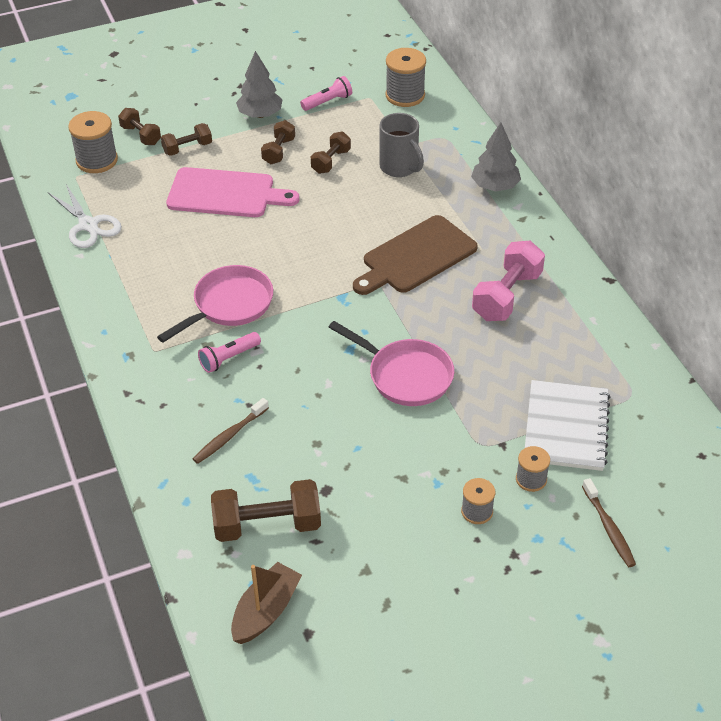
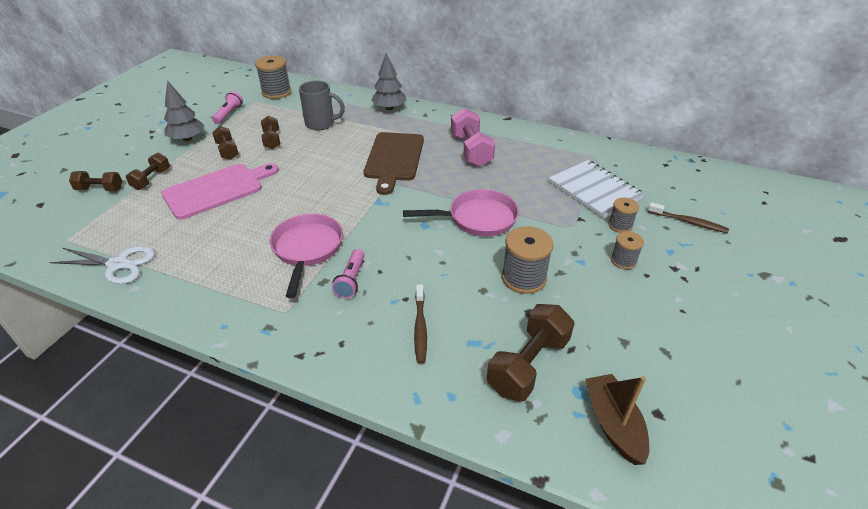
camera: 45 degrees left, 5 degrees down
(97, 160) = (76, 221): grey spool -> grey spool (523, 278)

